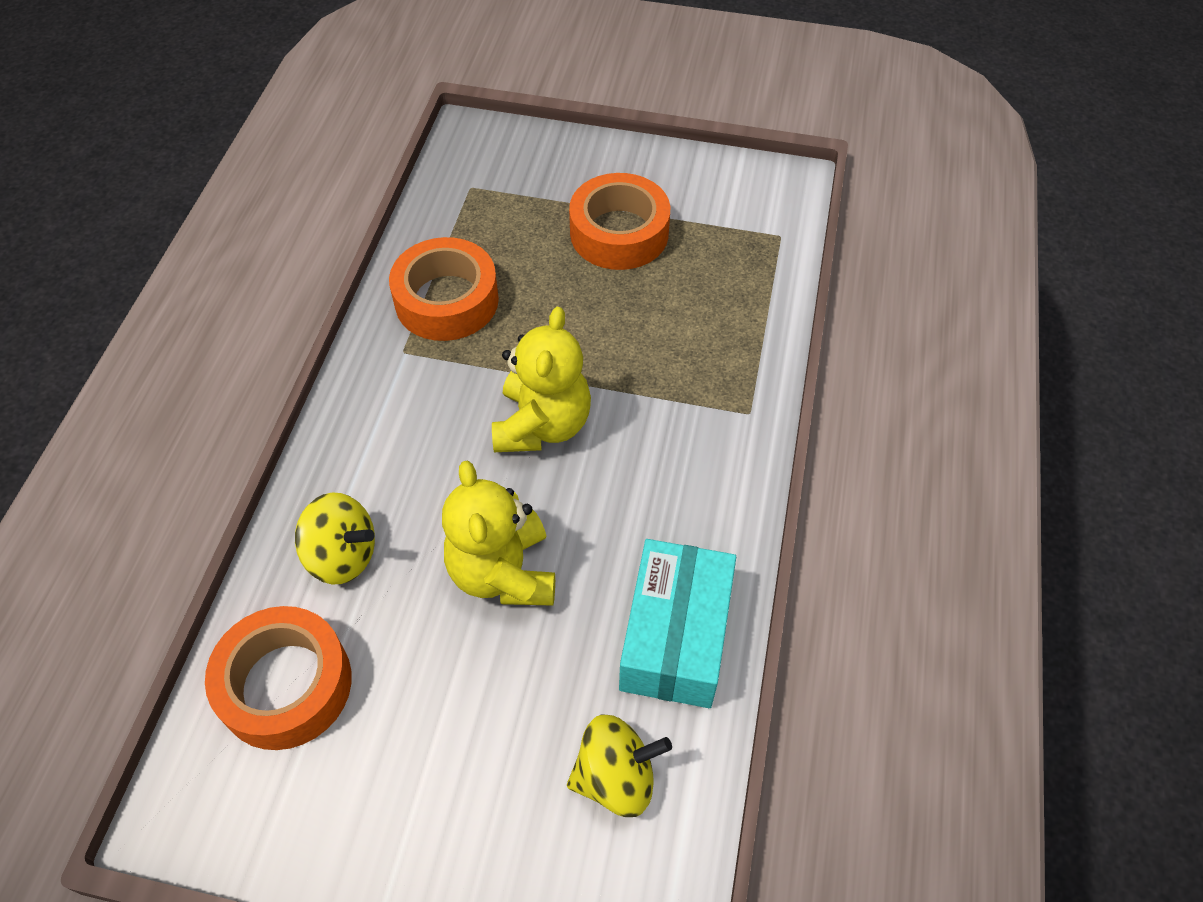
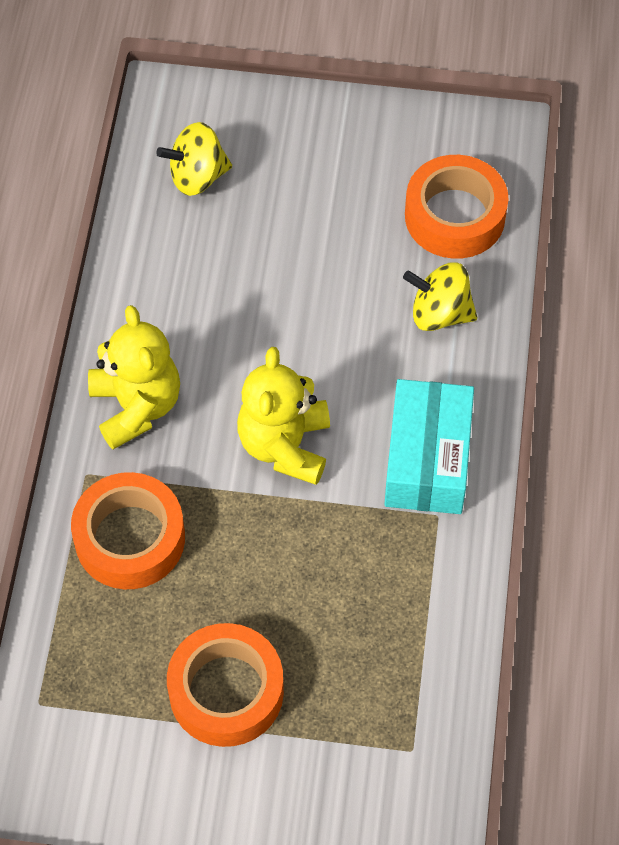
camera: 175 degrees right, 5 degrees up
(446, 300) = (406, 581): orange tape -> orange tape (130, 538)
(503, 572) = (301, 310): yellow teddy bear -> yellow teddy bear (136, 406)
(675, 636) = (155, 272): turquoise box -> turquoise box (427, 459)

